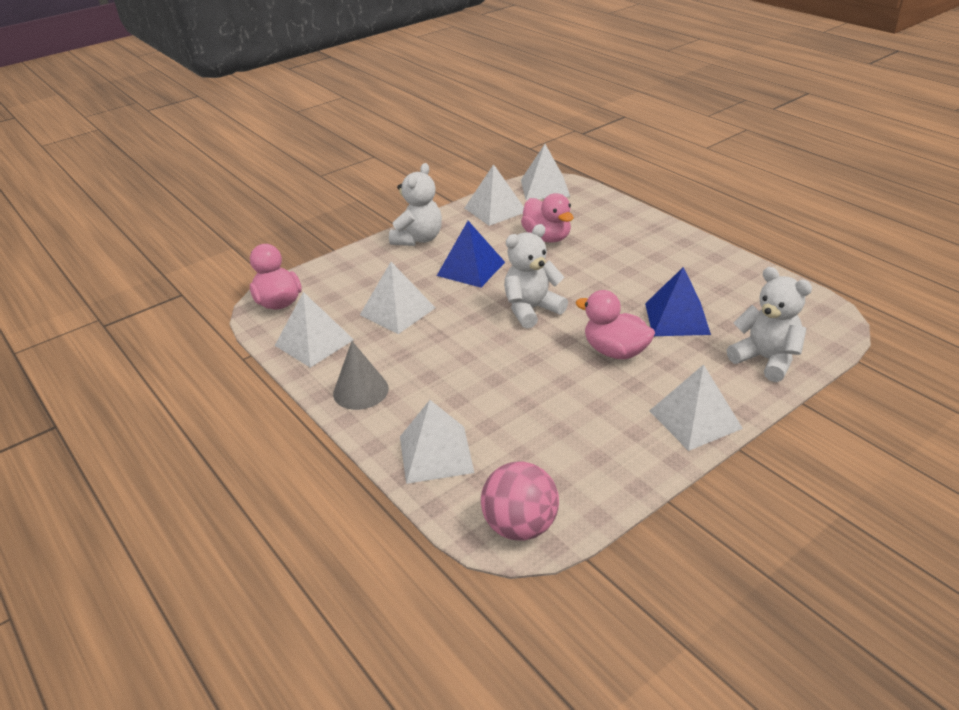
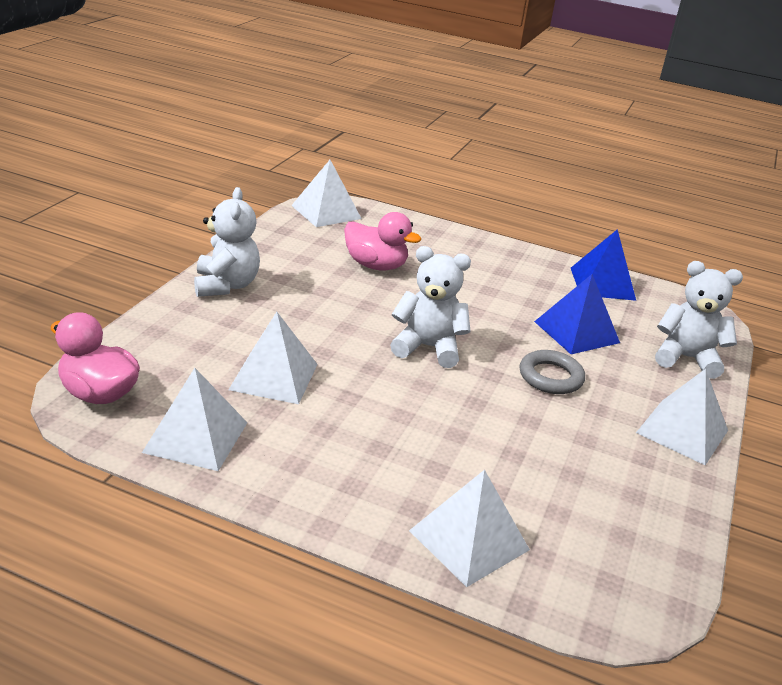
camera: 35 degrees left, 5 degrees down
(360, 391) = (311, 485): grey cone -> none
(471, 268) = (320, 312): blue pyramid -> blue pyramid (602, 283)
(495, 209) = (290, 241): white pyramid -> none
(520, 526) = (629, 596): pink ball -> none
(531, 310) = (428, 348): white teddy bear -> white teddy bear turned 75 degrees clockwise
(615, 351) = (550, 377): pink duck -> grey ring

